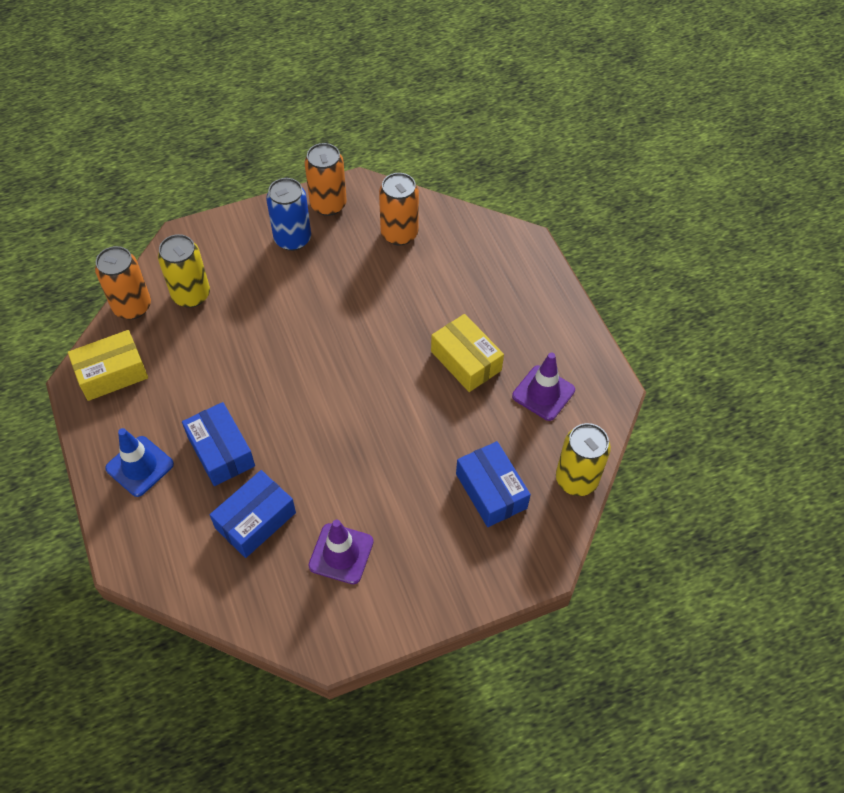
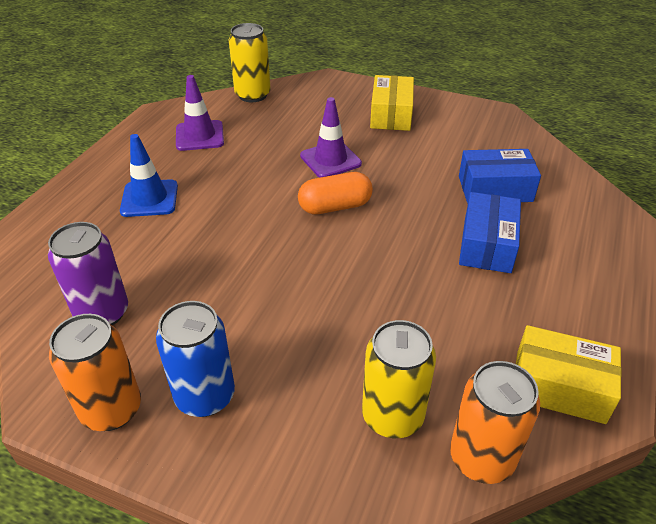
camera: 135 degrees left, 15 degrees down
(140, 466) = (577, 278): blue traffic cone -> blue traffic cone (149, 198)
(341, 554) = (447, 142): purple traffic cone -> purple traffic cone (330, 160)
(358, 404) = (335, 207): none -> orange capsule
(399, 234) = (102, 313): orange can -> purple can
(466, 361) = (217, 182): yellow box -> yellow box (391, 114)
(491, 491) = (310, 117): blue box -> none

